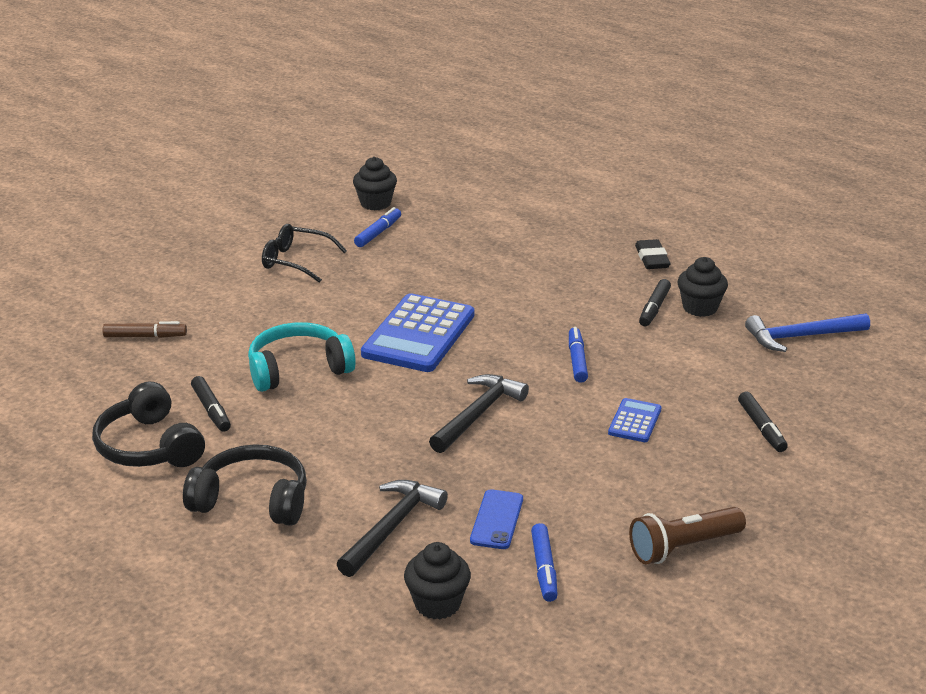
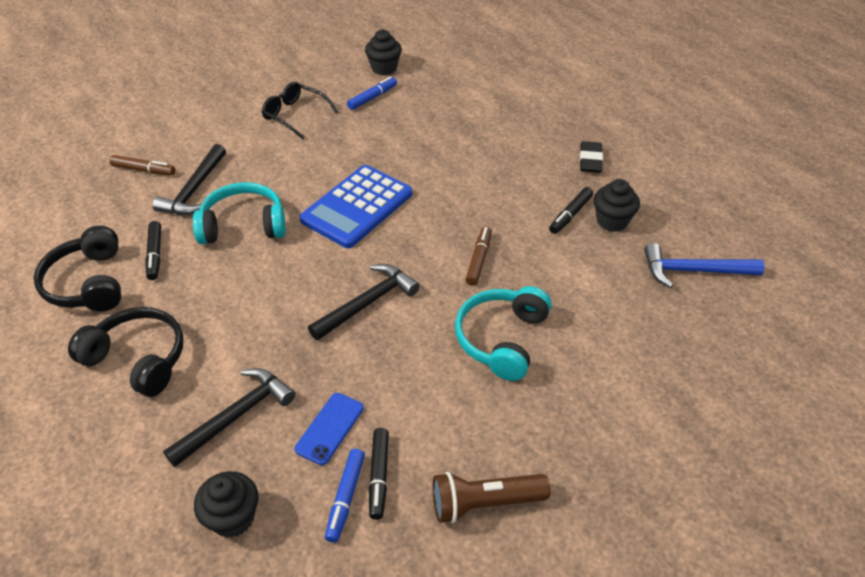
camera: 15 degrees right, 15 degrees up
(219, 346) = (194, 190): none -> black hammer
(577, 360) = (478, 259): blue marker -> brown marker
(635, 421) = (501, 339): blue calculator -> turquoise headphones
(761, 428) = (616, 371): black marker -> black marker (379, 476)

